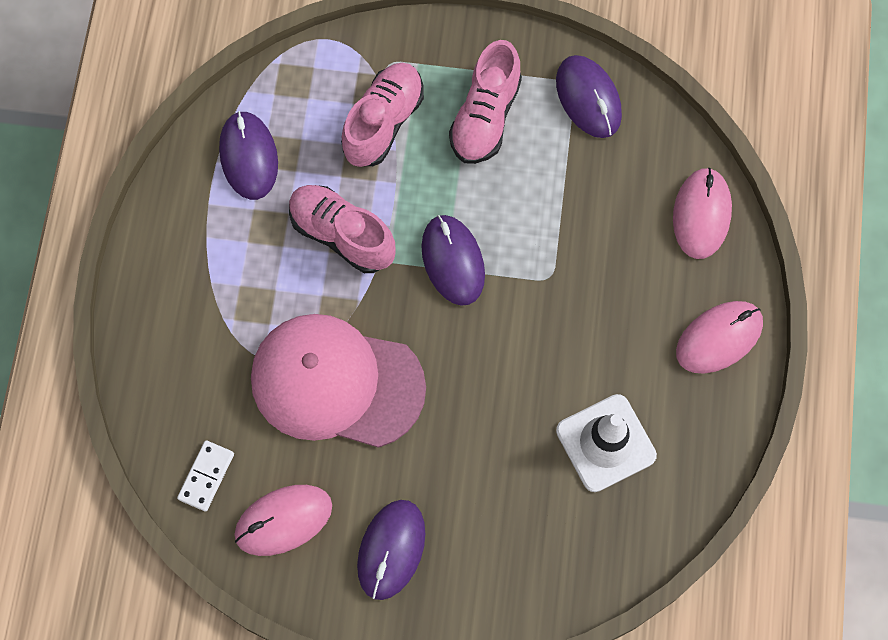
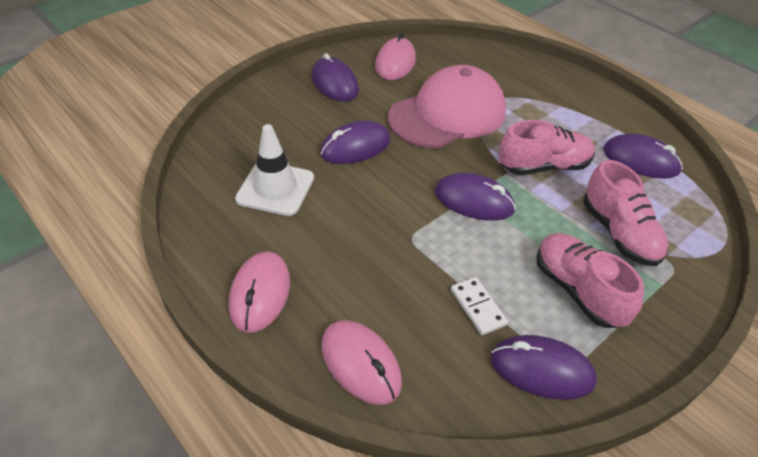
camera: 130 degrees right, 25 degrees down
(206, 476) = (448, 54): white domino -> white domino (478, 307)
(478, 427) = (355, 147): none -> purple mouse

